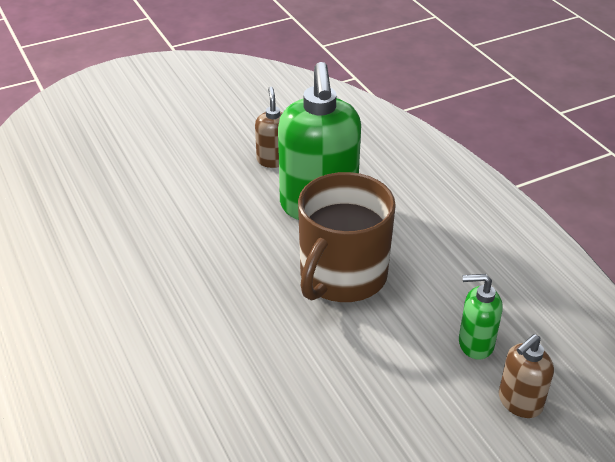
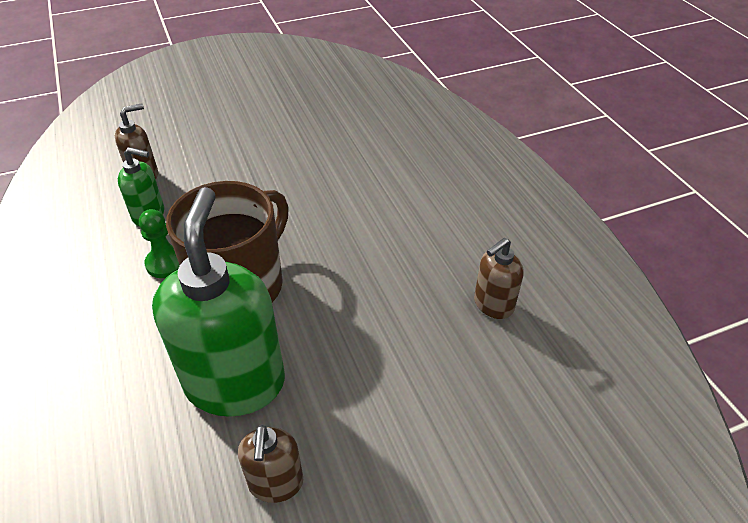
camera: 175 degrees left, 5 degrees up
(100, 273) = (493, 305): none -> brown soap dispenser
(424, 291) = (166, 263): none -> green pawn

